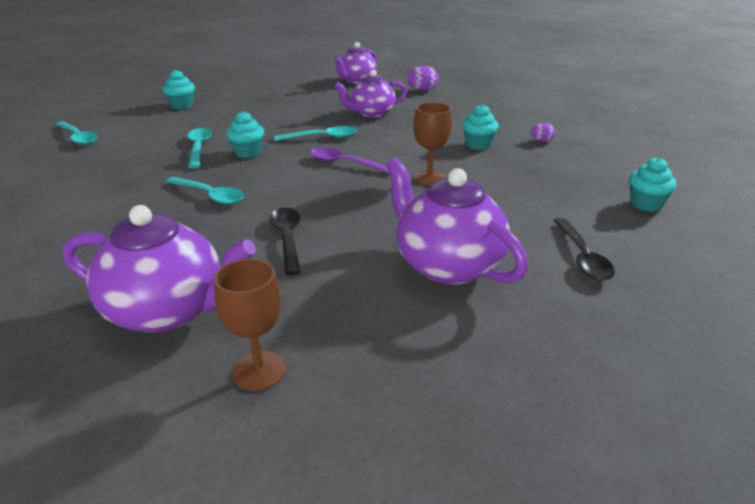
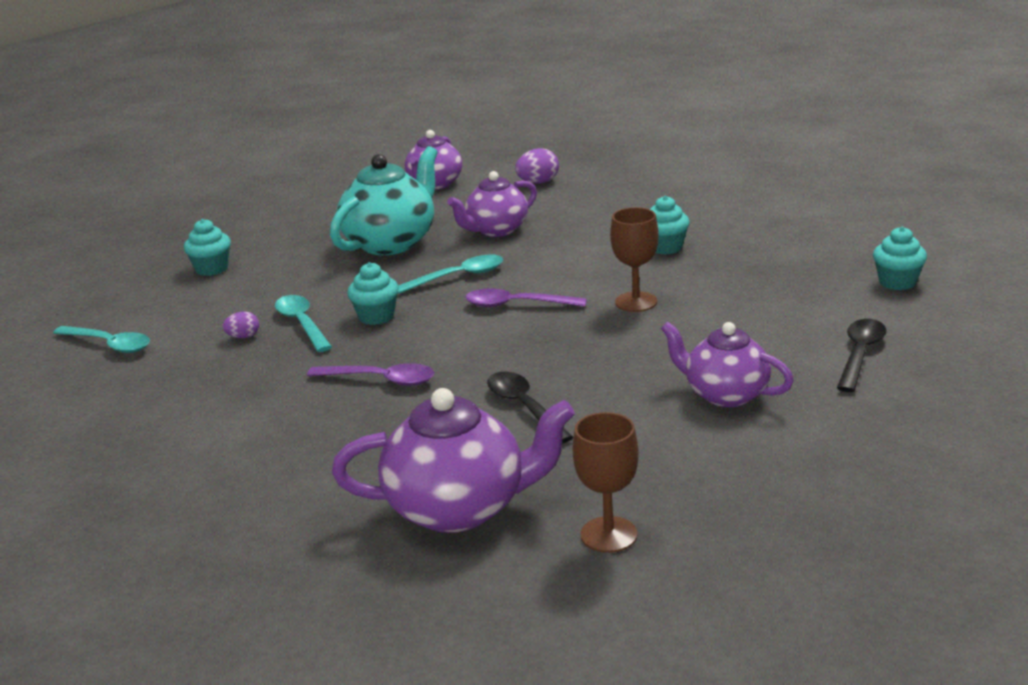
camera: 15 degrees left, 5 degrees down
(210, 195) = (381, 380): turquoise spoon -> purple spoon
(300, 109) = (391, 243): none -> turquoise teapot
(447, 265) = (725, 394): purple teapot -> purple teapot, size x0.66
(541, 141) = (739, 227): purple egg -> purple egg (243, 337)
(582, 257) = (860, 354): black spoon -> black spoon turned 135 degrees counterclockwise

